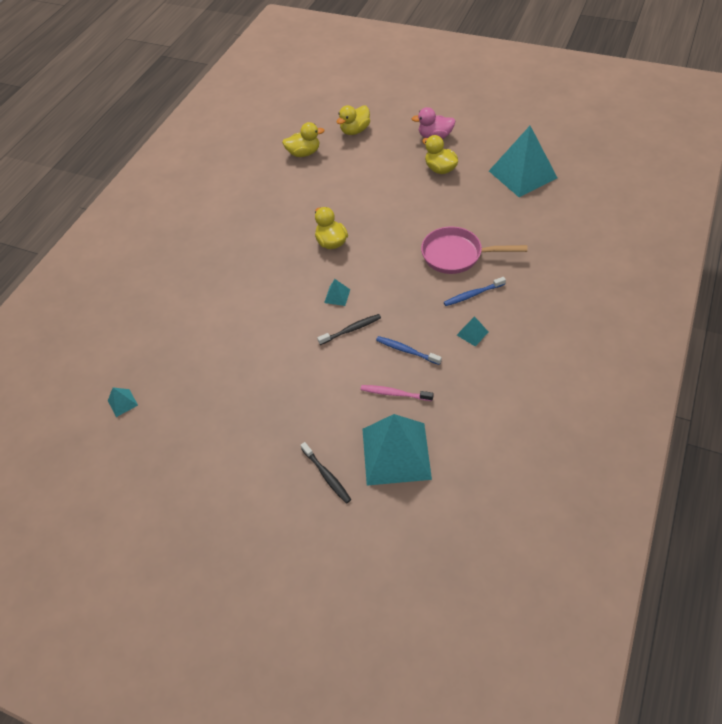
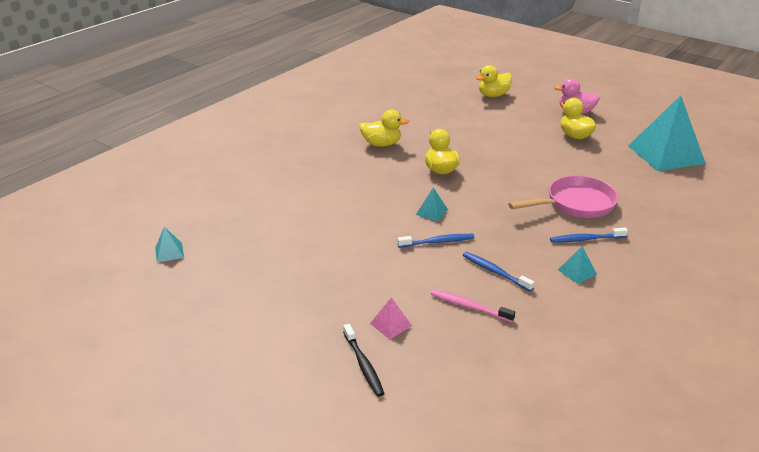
camera: 10 degrees right, 20 degrees down
(304, 153) = (436, 102): yellow duck -> yellow duck (381, 144)
(336, 429) = (390, 324): none -> pink pyramid
(351, 330) = (438, 242): black toothbrush -> blue toothbrush
(396, 453) = (453, 362): turquoise pyramid -> none
(456, 255) = (575, 204): pink pan -> pink pan turned 135 degrees clockwise

